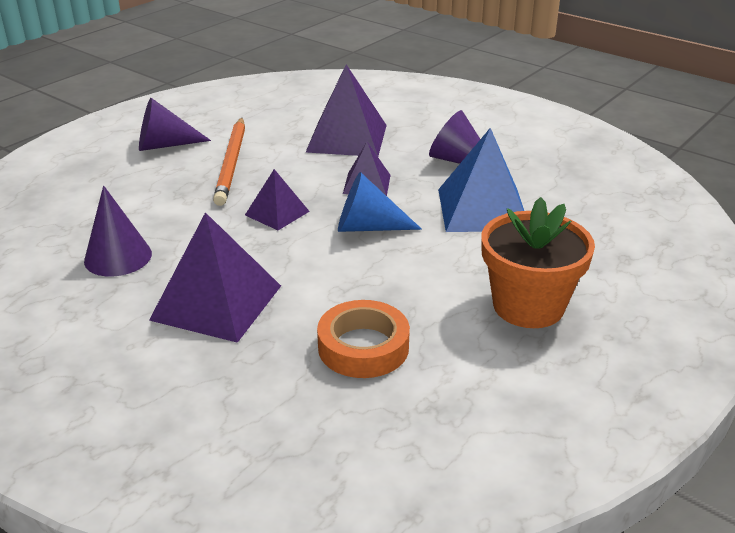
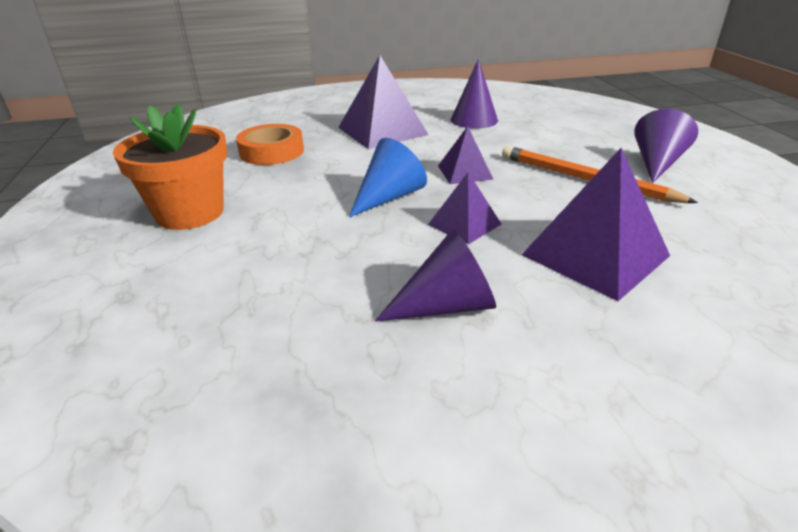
camera: 130 degrees right, 0 degrees up
(482, 209) = (327, 263): blue pyramid -> none

